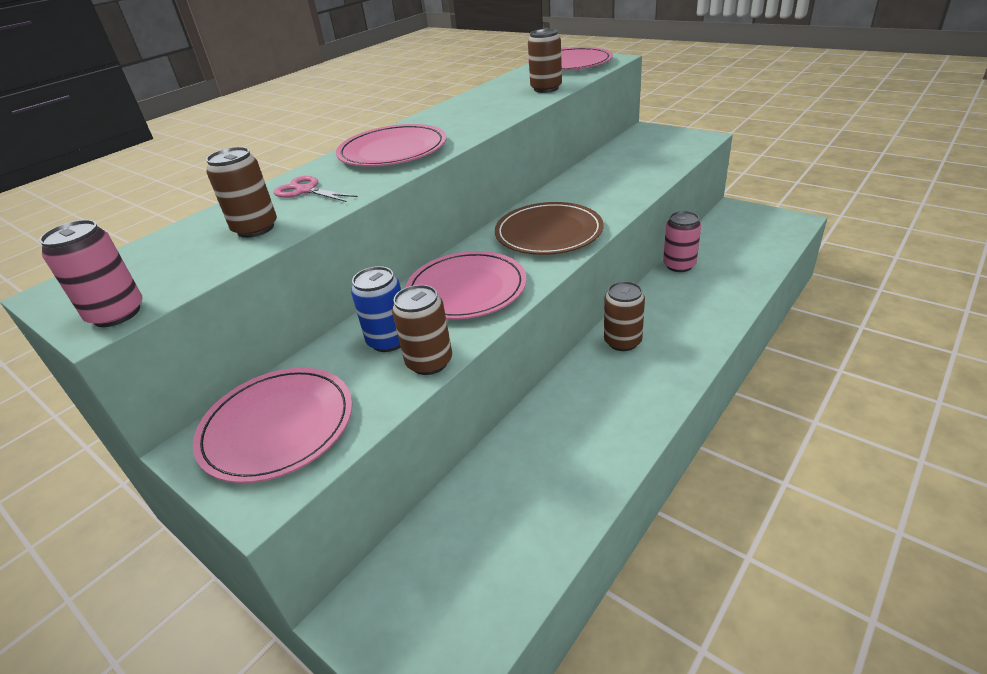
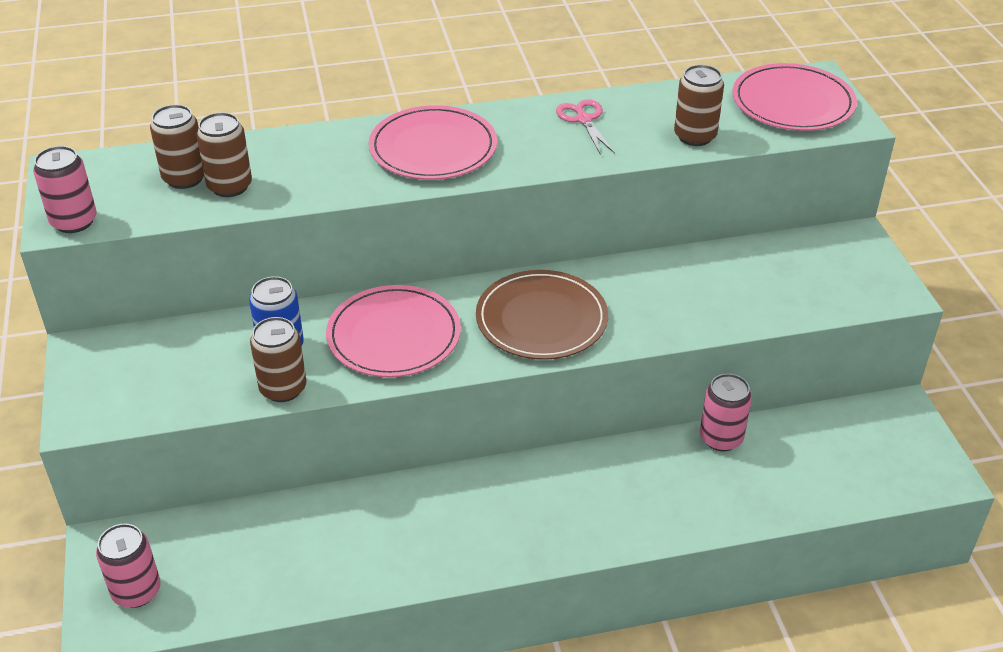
camera: 35 degrees right, 5 degrees up
(277, 426) = (138, 370): pink plate -> none
(306, 190) = (310, 160): pink scissors -> pink scissors (584, 119)
(432, 630) = (136, 591): none -> pink can
(622, 342) = (542, 481): brown can -> brown can (185, 178)

